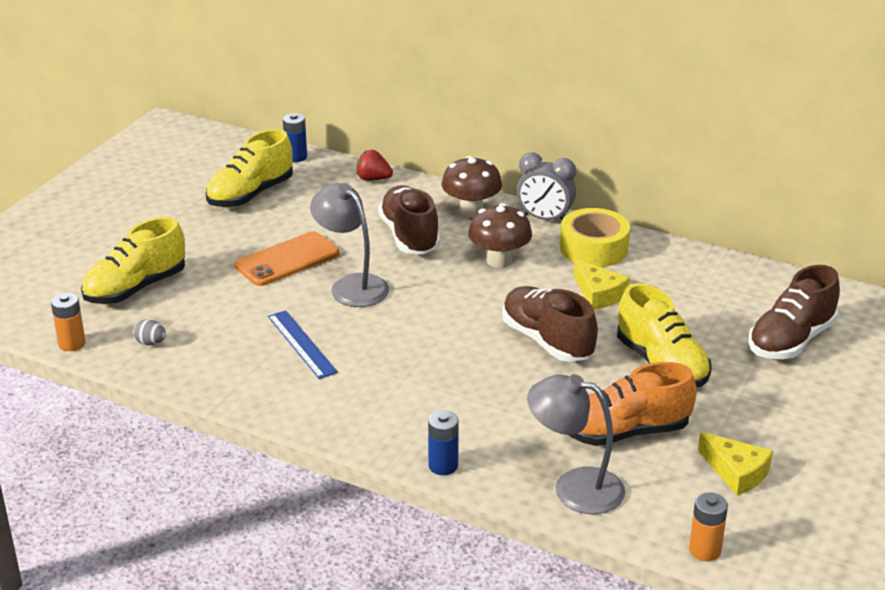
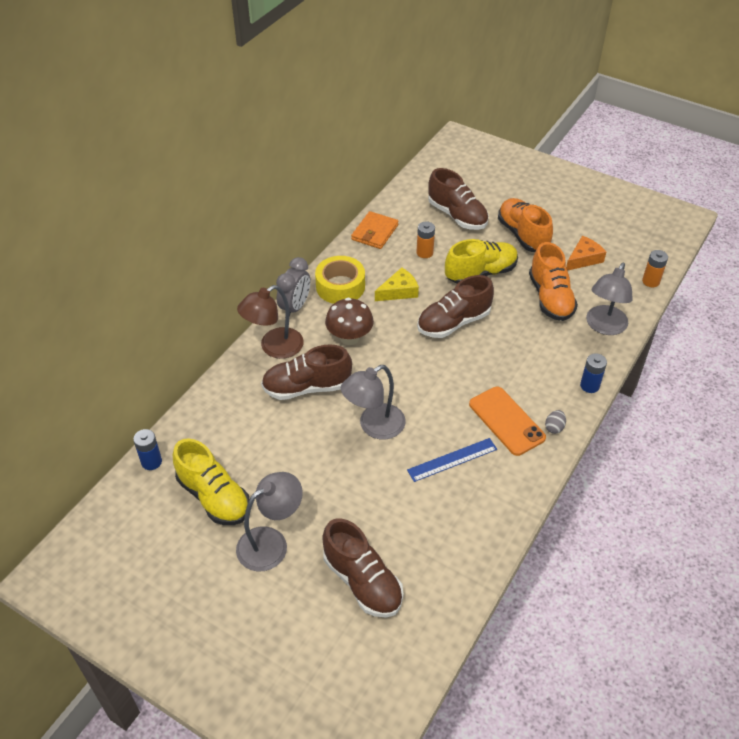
camera: 85 degrees left, 15 degrees up
(72, 344) = (446, 626): orange battery -> orange battery (424, 253)
(136, 288) = (362, 581): yellow shoe -> brown shoe
(150, 343) = (447, 564): grey egg -> grey egg (554, 427)
(190, 231) = (271, 542): none -> grey lamp
(287, 260) = (330, 468): orange phone -> orange phone (506, 421)
(373, 179) = (208, 407): red strawberry -> none
(471, 210) = (274, 348): brown mushroom -> brown lamp
(717, 269) = (375, 232): none -> orange wallet
(736, 472) = (583, 259): yellow cheese -> orange cheese
(771, 407) = (523, 235): none -> orange shoe

